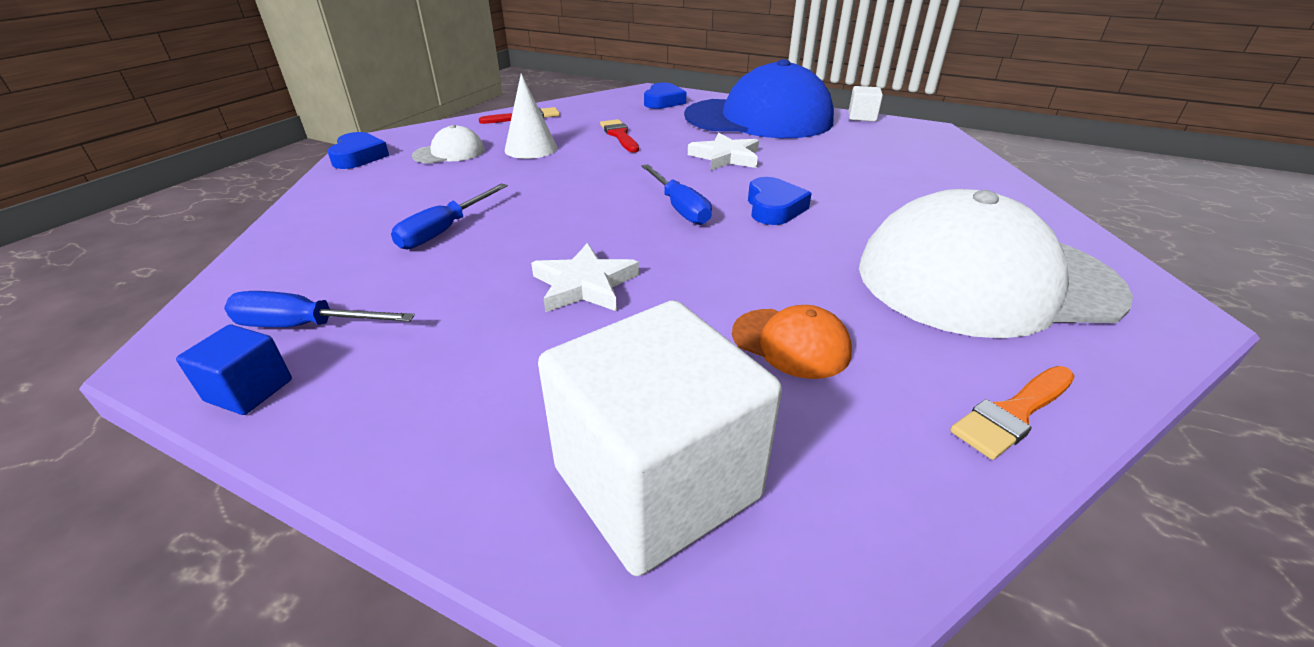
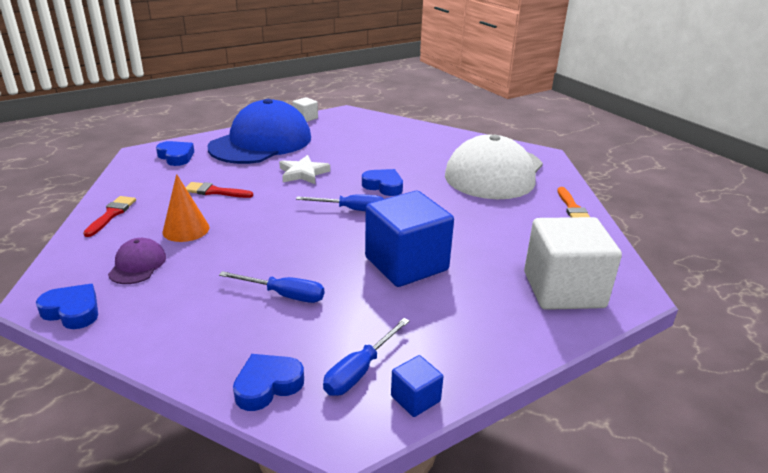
camera: 60 degrees left, 5 degrees down
(263, 276) = (267, 385): none -> blue heart
(444, 231) = (284, 295): blue screwdriver -> blue screwdriver turned 45 degrees counterclockwise
(449, 153) = (137, 265): white cap -> purple cap
(531, 148) = (186, 229): white cone -> orange cone
(584, 285) = (406, 264): white star -> blue cube
(790, 343) = (502, 230): orange cap -> none

